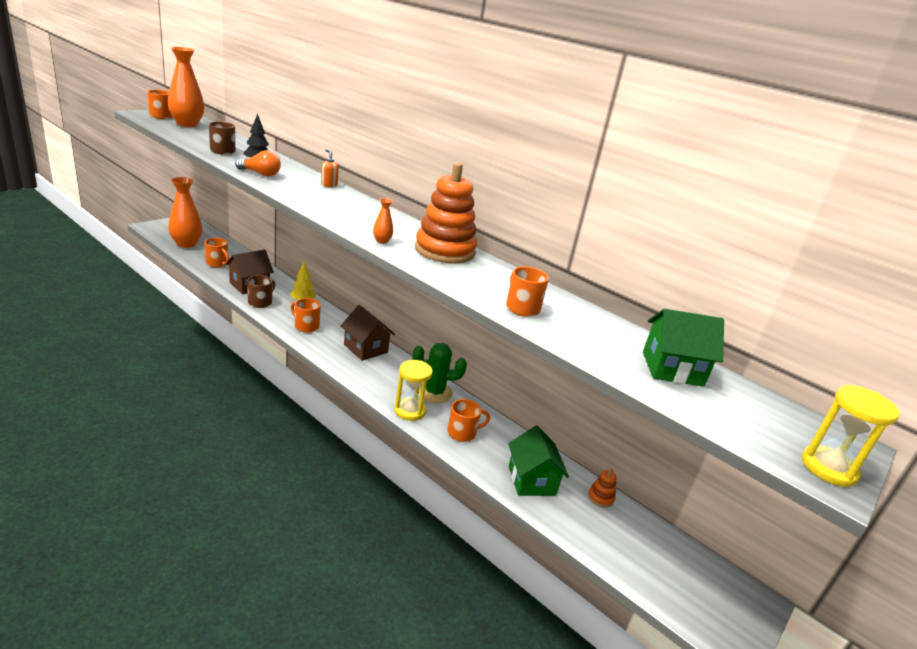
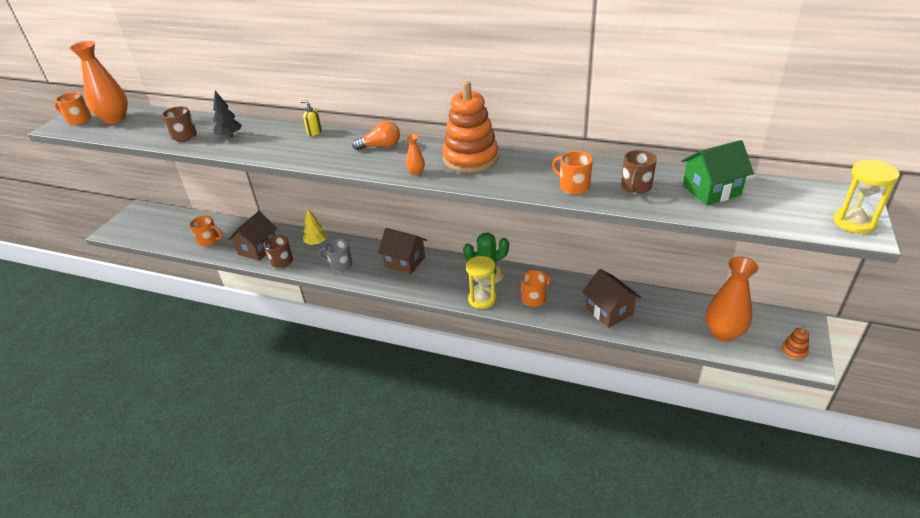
camera: 15 degrees left, 10 degrees up
(186, 244) = (162, 234): orange vase -> orange vase (723, 333)
(260, 174) = (246, 147): orange light bulb -> orange light bulb (380, 146)
(306, 326) = (340, 265): orange mug -> grey mug
(329, 185) = (314, 132): orange soap dispenser -> yellow soap dispenser
(531, 480) = (609, 311): green house -> brown house
(588, 334) = (636, 187): none -> brown mug
(600, 497) = (663, 300): orange stacking toy -> orange stacking toy (794, 351)

